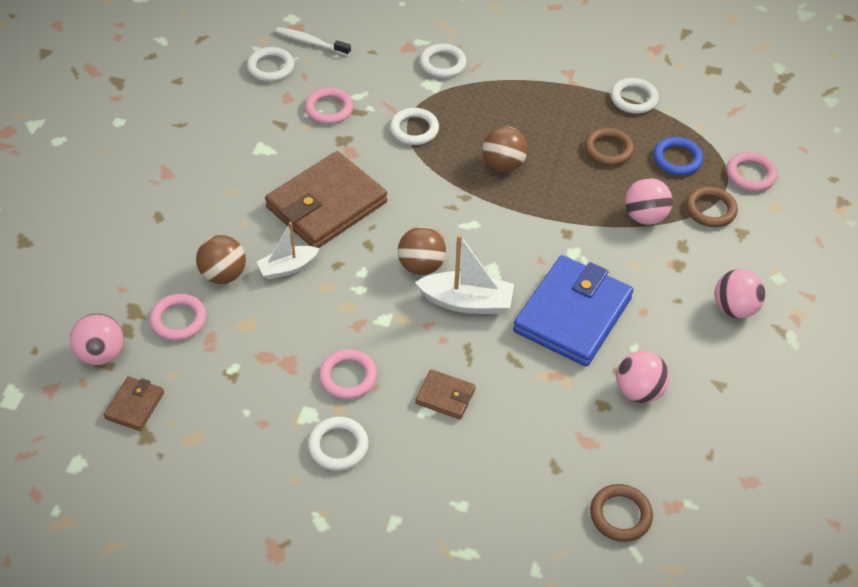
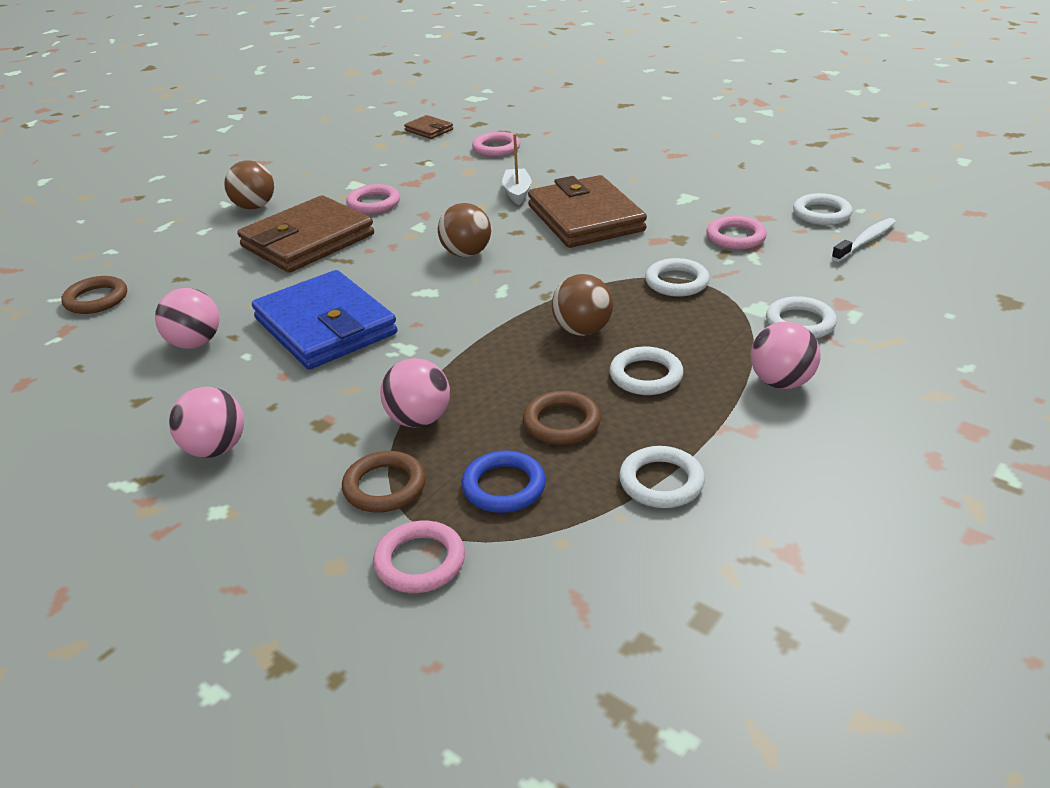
camera: 115 degrees right, 15 degrees down
(101, 354) = (487, 123): pink ball -> pink ball (781, 382)
(223, 275) = (531, 167): brown ball -> brown ball (254, 207)
(338, 446) = (313, 192): white ring -> white ring (646, 376)
(445, 396) = (307, 241): brown wallet -> brown wallet, size x2.18
(467, 302) = (400, 269): white boat -> none

